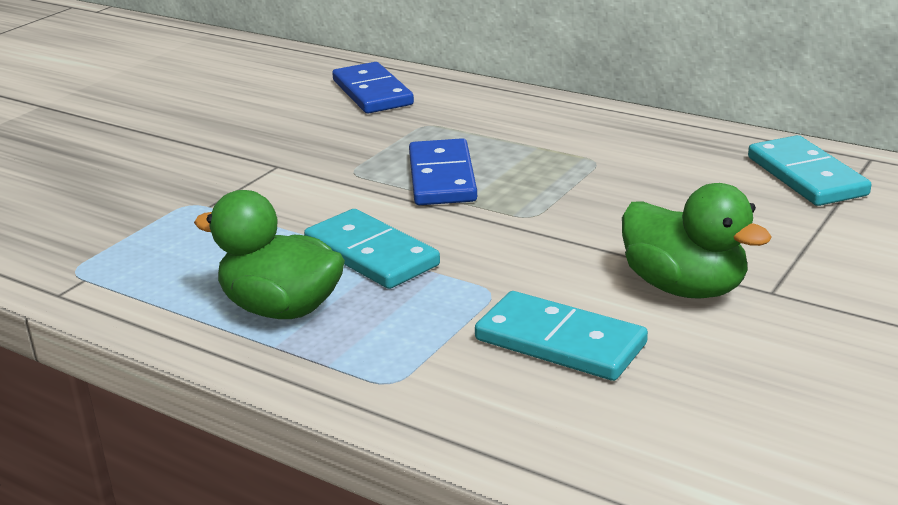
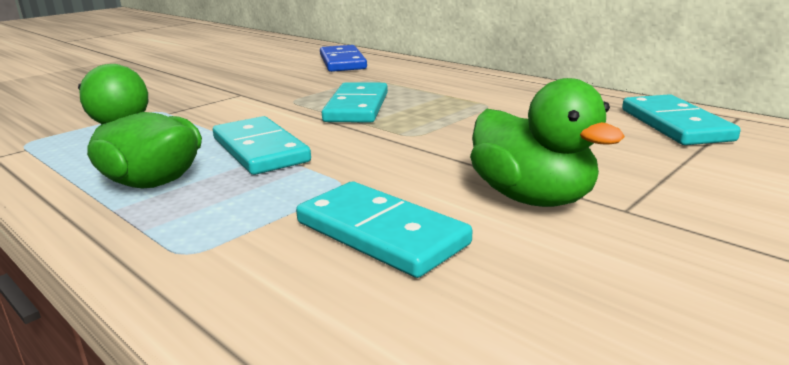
camera: 10 degrees right, 5 degrees down
(442, 177) = (357, 107): blue domino -> turquoise domino

